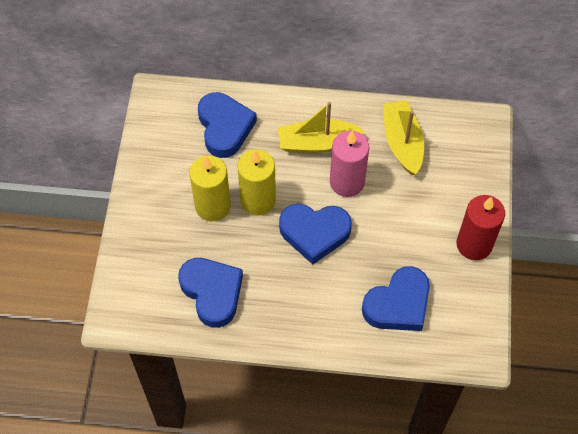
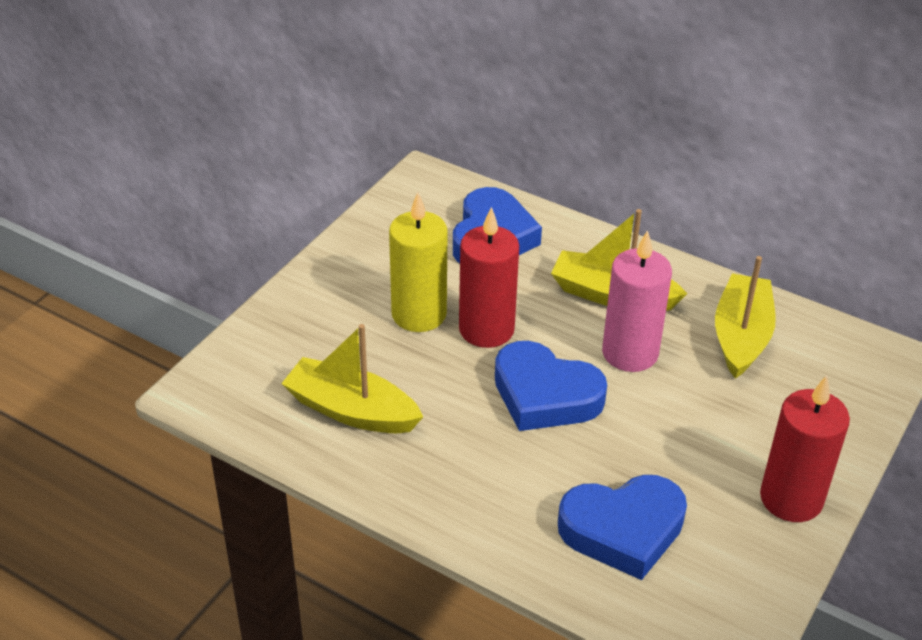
camera: 25 degrees right, 20 degrees down
(212, 292) = (351, 410): blue heart -> yellow boat
(258, 200) = (486, 329): yellow candle -> red candle

